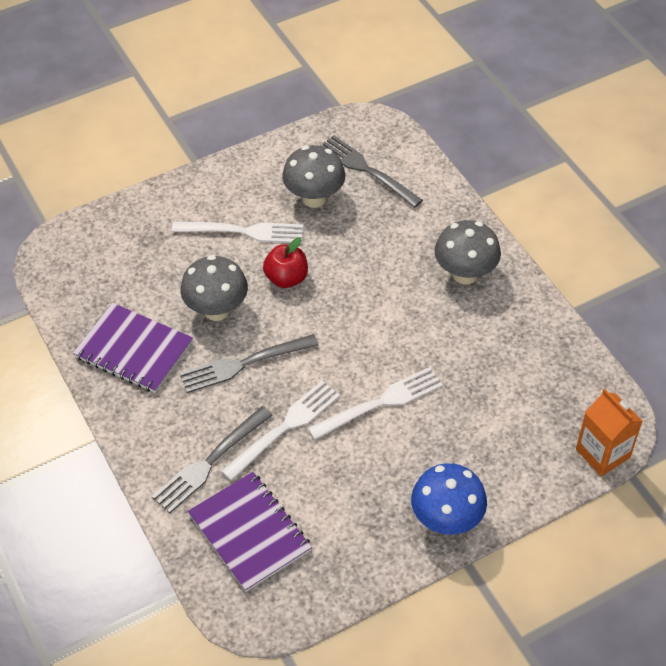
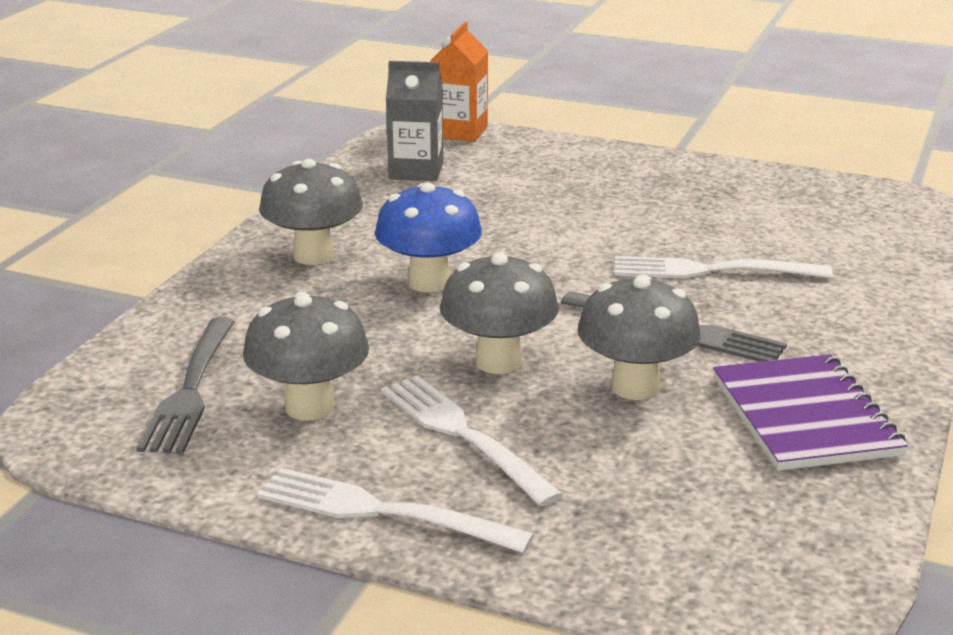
camera: 130 degrees left, 25 degrees down
(210, 462) = (833, 292): grey fork -> none
(249, 532) = (856, 239): purple notebook -> none
(286, 278) = (498, 362): red apple -> grey mushroom
(380, 403) = (584, 236): white fork -> white fork (383, 512)
(446, 520) = (655, 166): blue mushroom -> blue mushroom (429, 282)
(549, 386) = (416, 171): none -> grey carton

